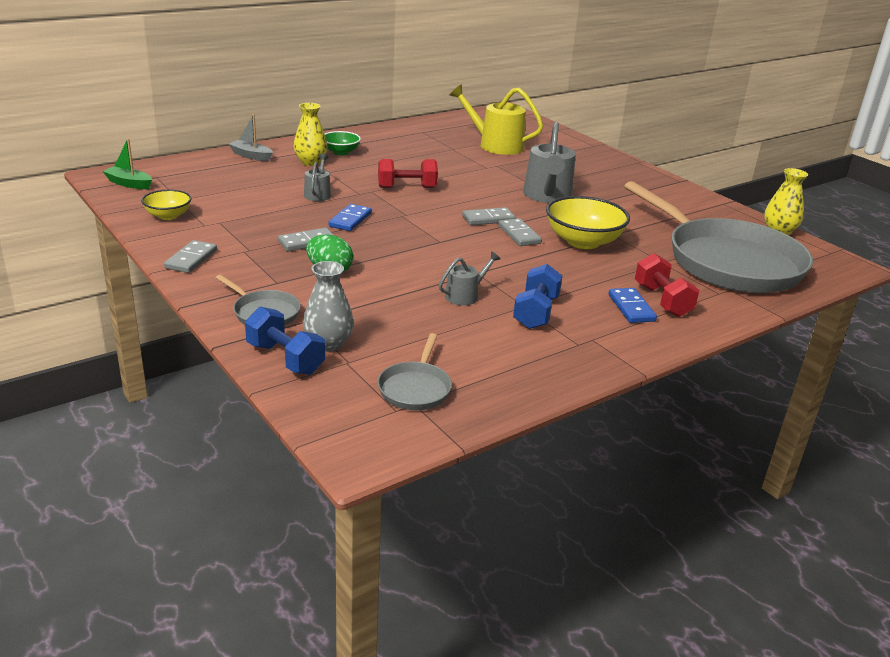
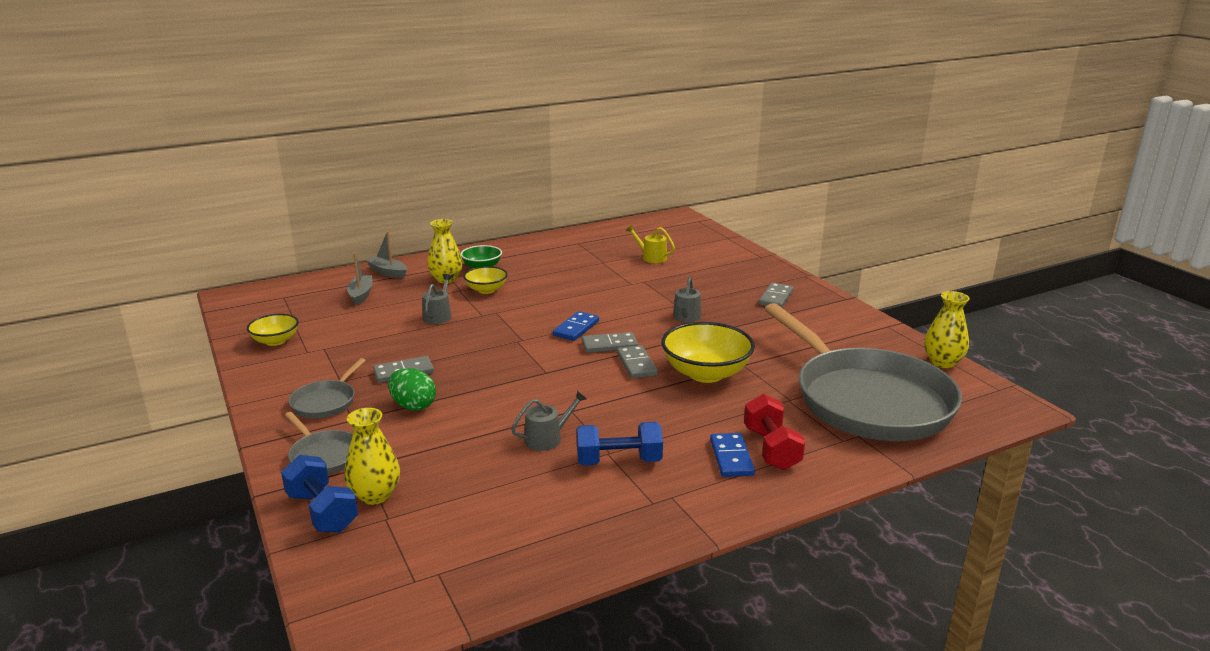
camera: 10 degrees right, 5 degrees down
(129, 184) = (253, 305): green boat -> none
(191, 259) = (276, 391): grey domino -> grey domino (775, 298)
(234, 175) = (361, 295): none -> grey boat
(328, 344) = (375, 495): grey vase -> yellow vase
(350, 220) = (459, 346): blue domino -> blue domino (576, 328)
(353, 172) = (486, 290): none -> yellow bowl
(407, 188) = (535, 308): red dumbbell -> none
(415, 388) = (447, 554): grey pan -> grey pan (326, 402)
(496, 145) = (651, 257): yellow watering can -> yellow watering can, size x0.52
(536, 312) = (619, 461): blue dumbbell -> blue dumbbell turned 60 degrees clockwise
(547, 196) = (686, 317): grey watering can -> grey watering can, size x0.52

